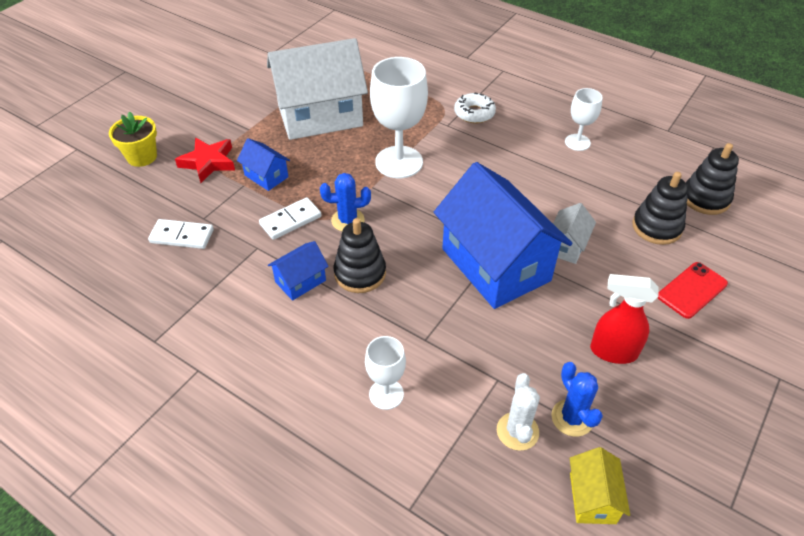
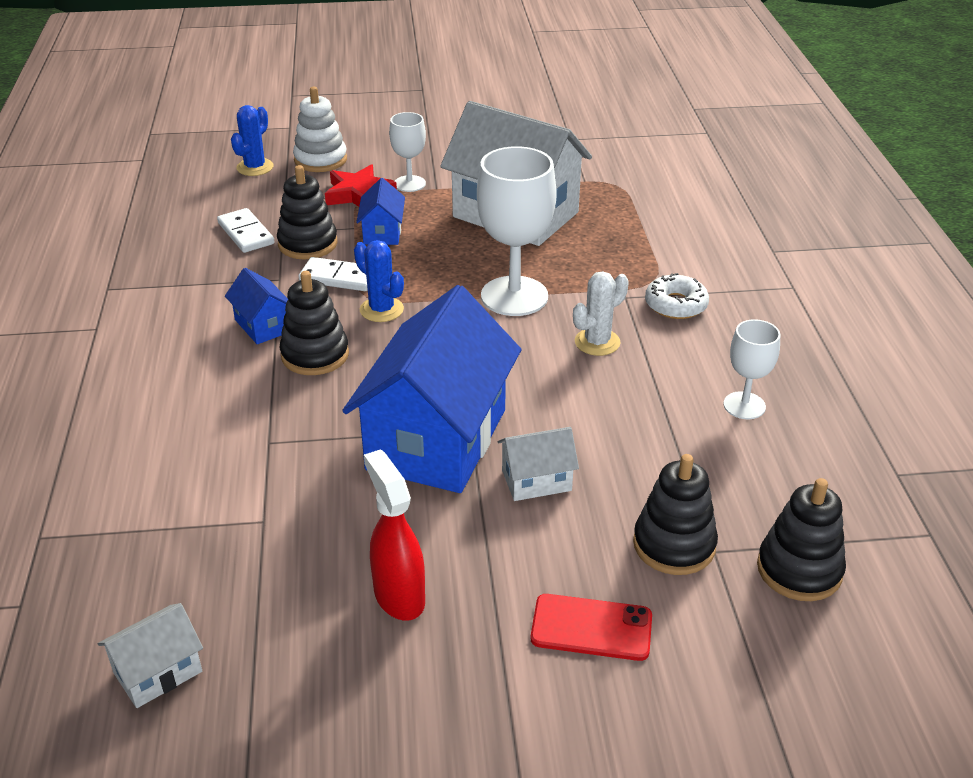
camera: 50 degrees right, 10 degrees down
(142, 157) = (320, 160): yellow flower pot -> white stacking toy
(234, 214) = (308, 244): none -> black stacking toy
(300, 281) = (263, 325): blue house -> blue house turned 45 degrees clockwise
(386, 394) = (169, 452): white goblet -> white goblet (409, 184)
(517, 431) = (202, 569): white cactus -> white cactus (597, 342)
(572, 418) = (260, 605): blue cactus -> blue cactus (255, 167)
(592, 498) = (158, 672): yellow house -> white house

